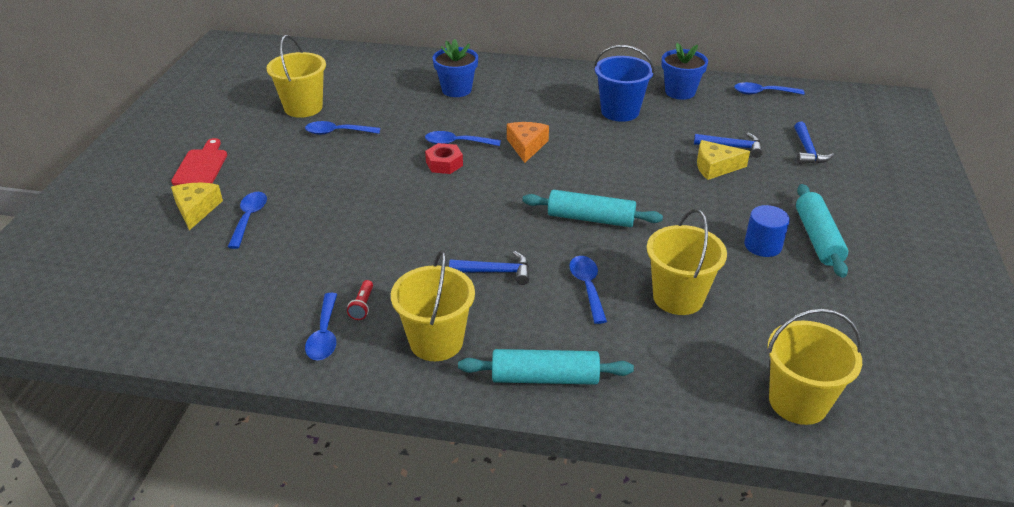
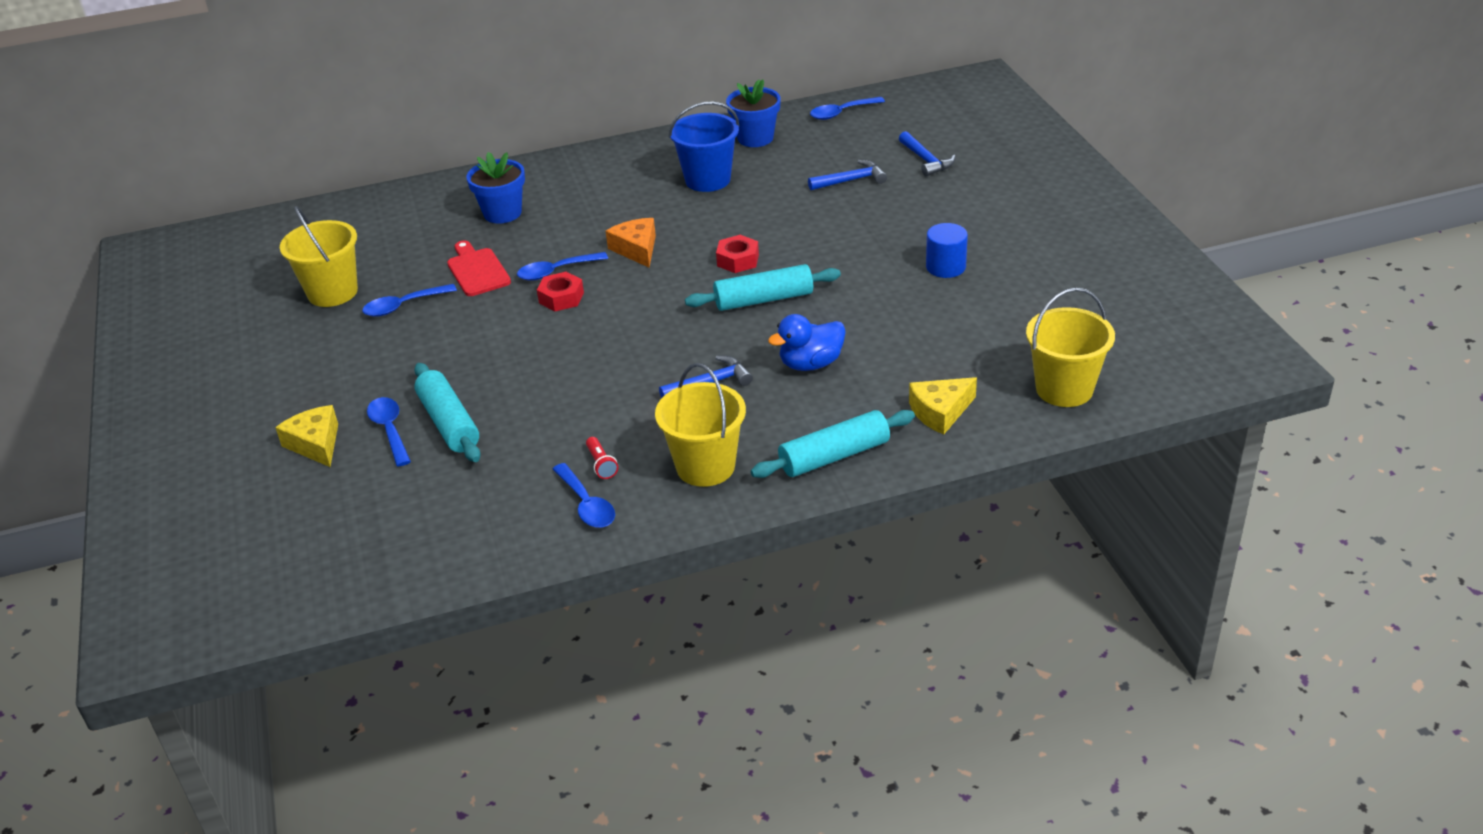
camera: 25 degrees left, 0 degrees up
(201, 166) = (271, 398): red cutting board -> red cutting board (477, 270)
(587, 287) = (811, 364): blue spoon -> blue duck
(595, 180) = (738, 260): none -> red nut
(678, 297) = (902, 342): yellow bucket -> none
(715, 167) = (848, 206): yellow cheese -> yellow cheese (940, 412)
(817, 238) = (990, 243): turquoise rolling pin -> turquoise rolling pin (449, 423)

